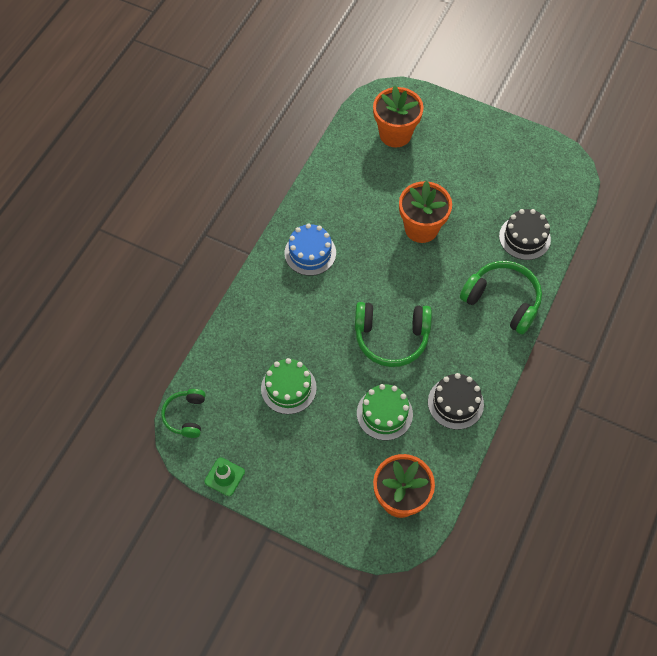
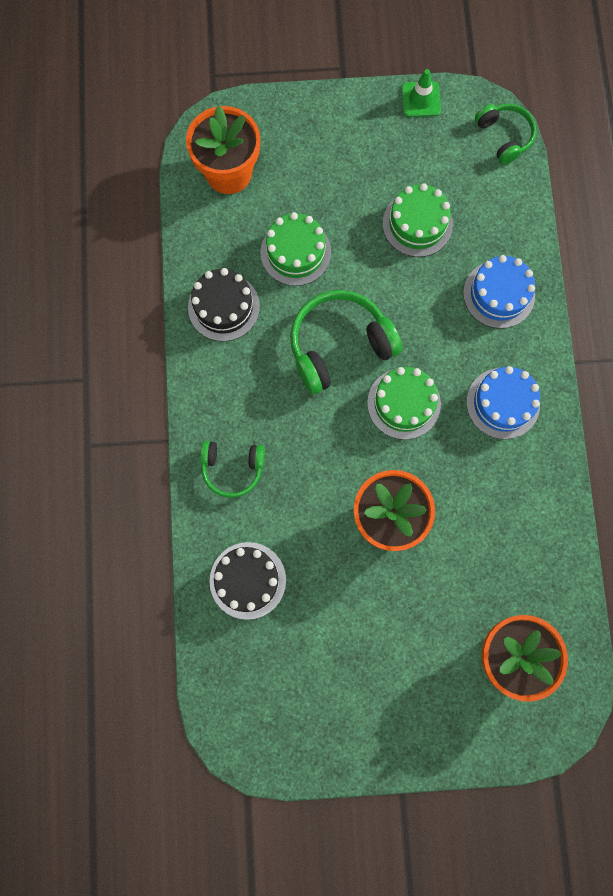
camera: 150 degrees right, 15 degrees up
(267, 315) = (499, 294): none -> blue cake
(371, 283) = (404, 403): none -> green cake
(502, 301) = (232, 468): green headphones -> green headphones, size x0.60

